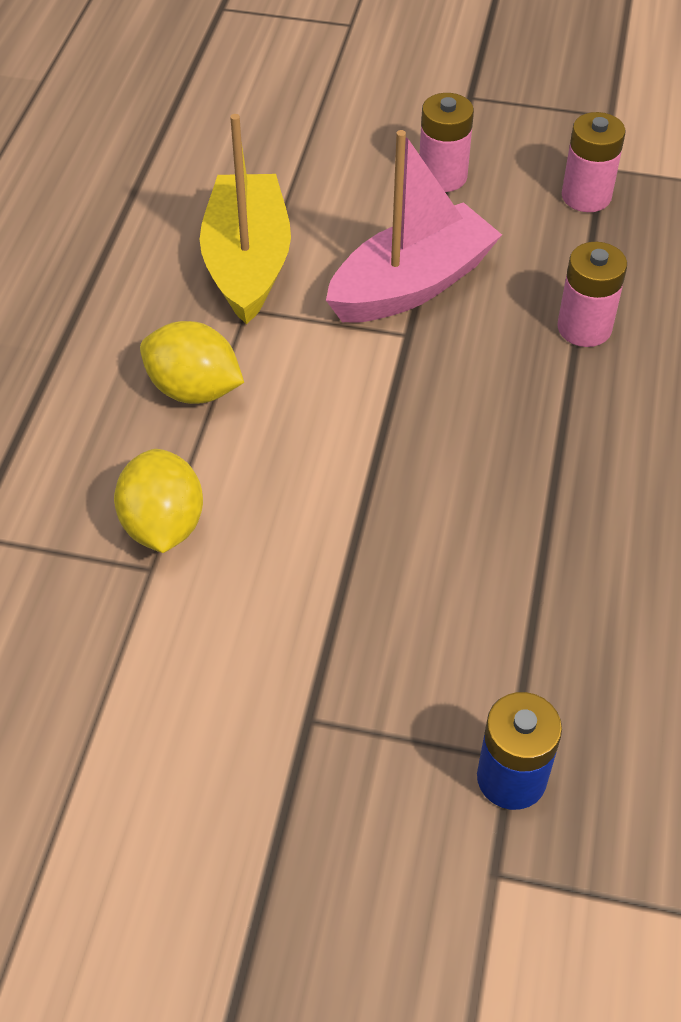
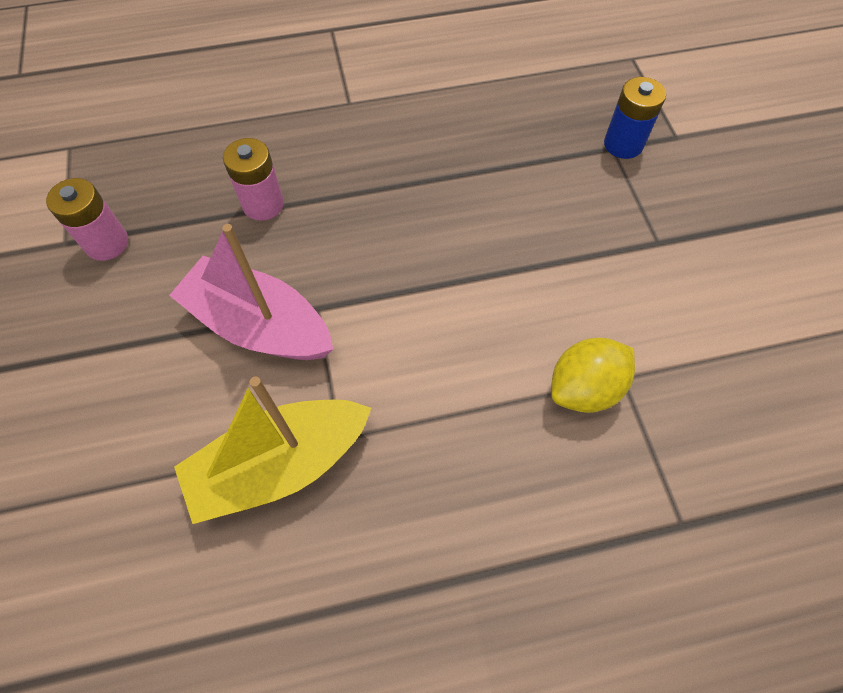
camera: 115 degrees left, 10 degrees up
(194, 389) = (449, 433): yellow lemon -> none
(442, 176) = (106, 353): pink battery -> none

